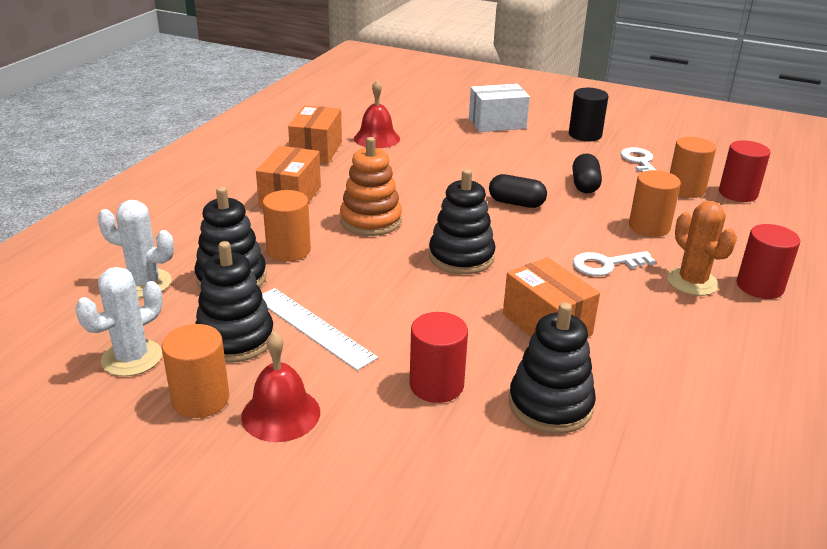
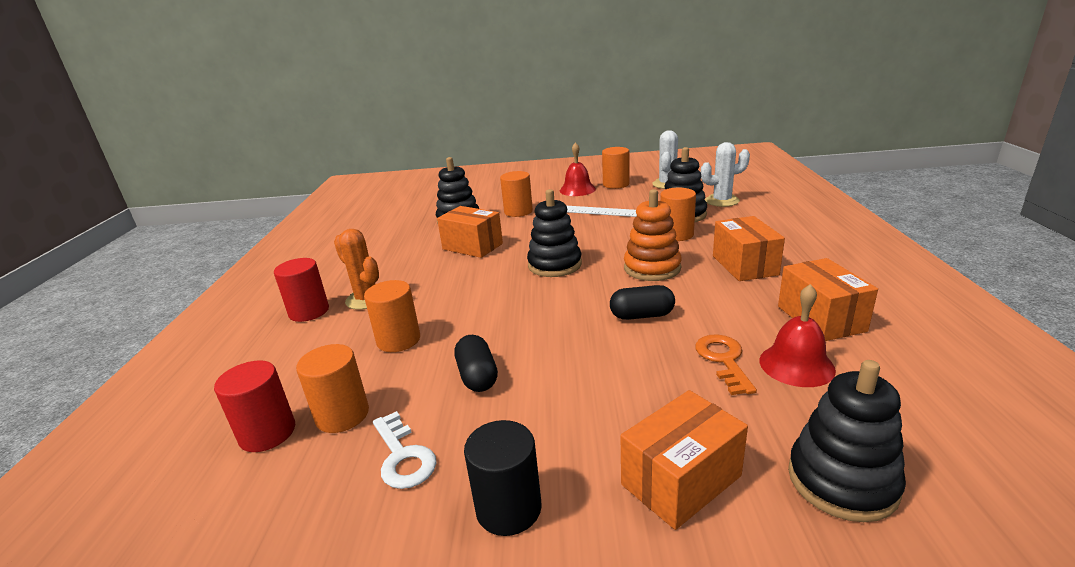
camera: 160 degrees right, 5 degrees down
(235, 339) = (634, 199): black stacking toy -> black stacking toy (842, 481)
(414, 150) = (723, 360): none -> orange key
(436, 385) = (518, 212): red cylinder -> orange cylinder
(497, 123) = (681, 480): white box -> orange box
(516, 203) = (543, 324): black capsule -> black capsule (642, 315)
(606, 265) = (439, 292): white key -> none

